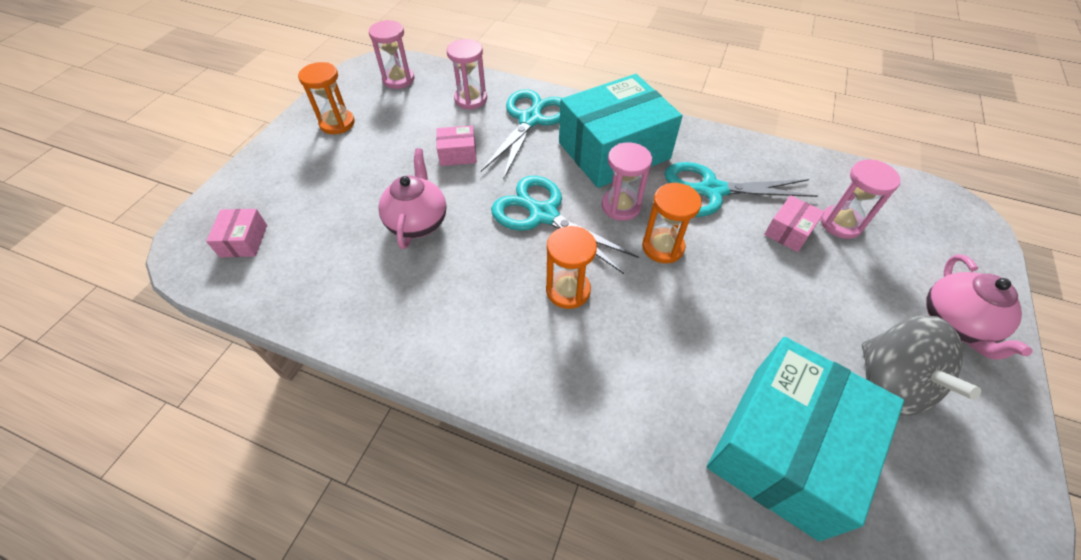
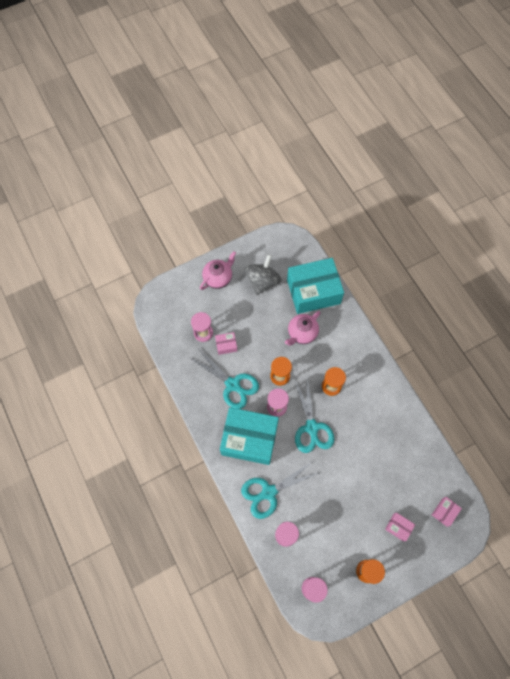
camera: 140 degrees left, 15 degrees up
(418, 222) = (366, 465): pink teapot -> pink teapot (302, 333)
(458, 154) = (321, 495): pink box -> pink box (398, 527)

